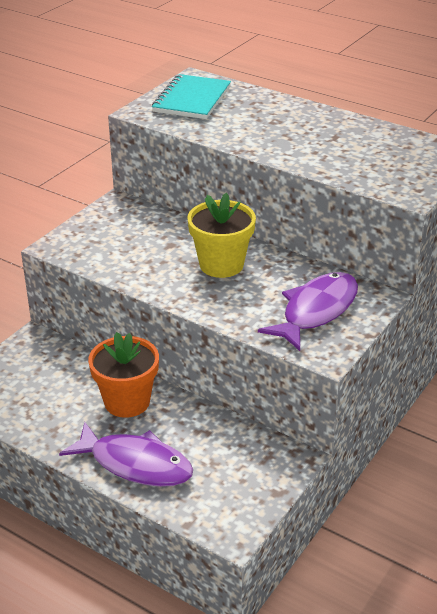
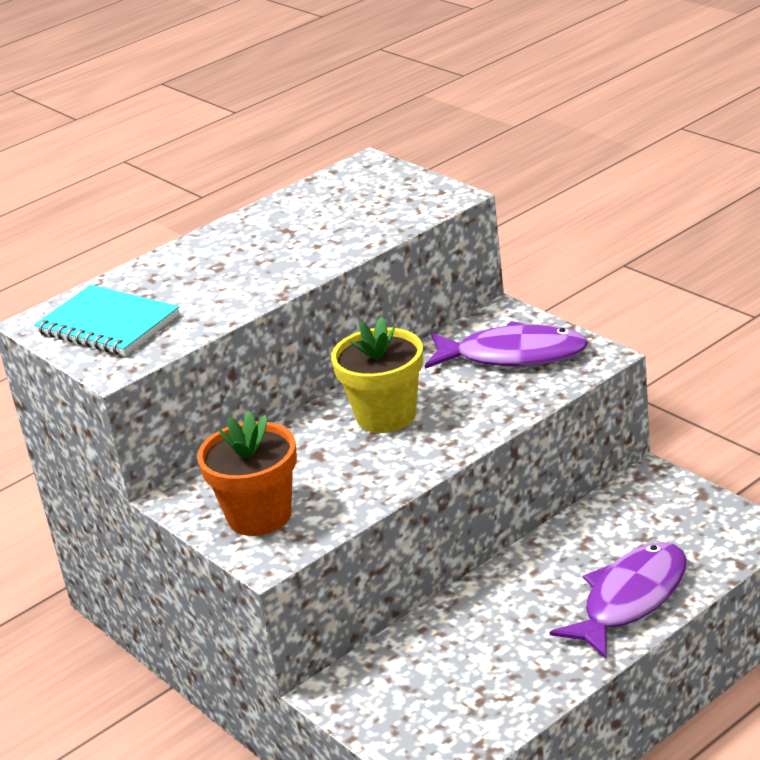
camera: 70 degrees left, 5 degrees down
(127, 402) = (508, 602): orange flower pot -> orange flower pot (259, 516)
(316, 311) = (514, 356): purple fish -> purple fish turned 135 degrees clockwise

